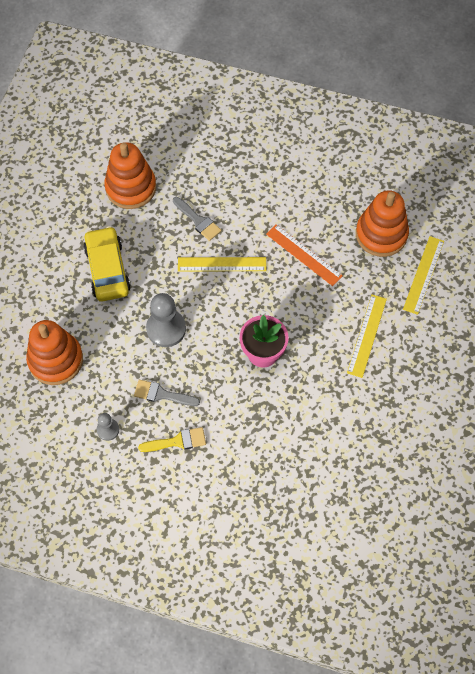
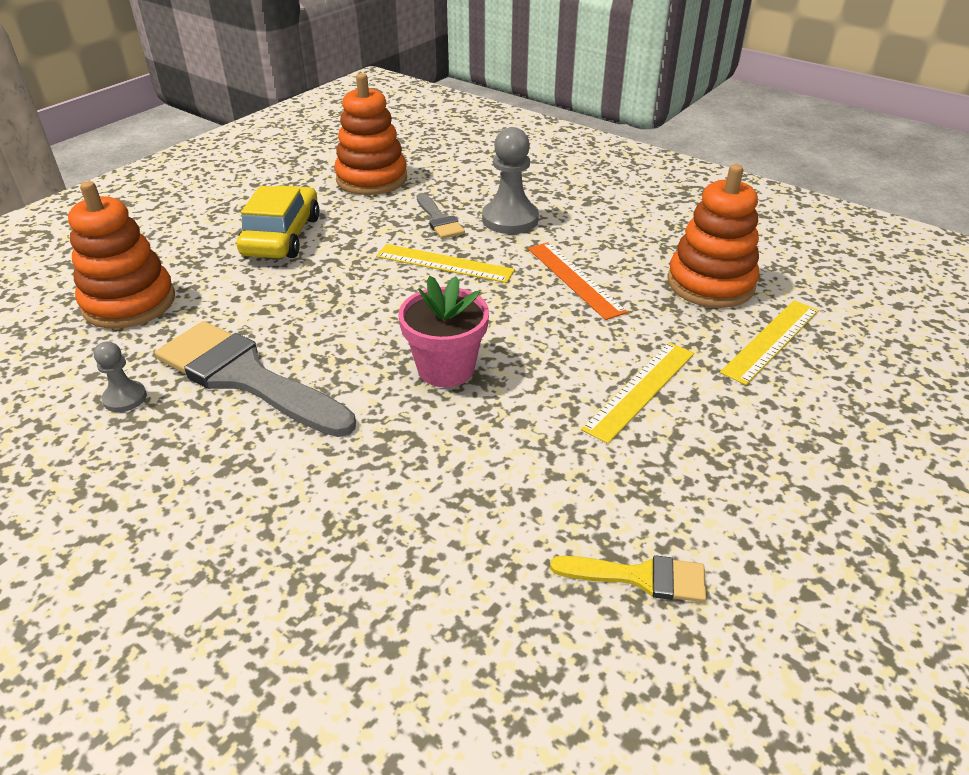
camera: 20 degrees right, 25 degrees down
(162, 394) = (246, 377): grey brush -> grey brush, size x1.99
(166, 329) = (313, 308): grey pawn -> grey pawn (510, 219)
(177, 441) = (220, 444): yellow brush -> yellow brush (640, 577)

